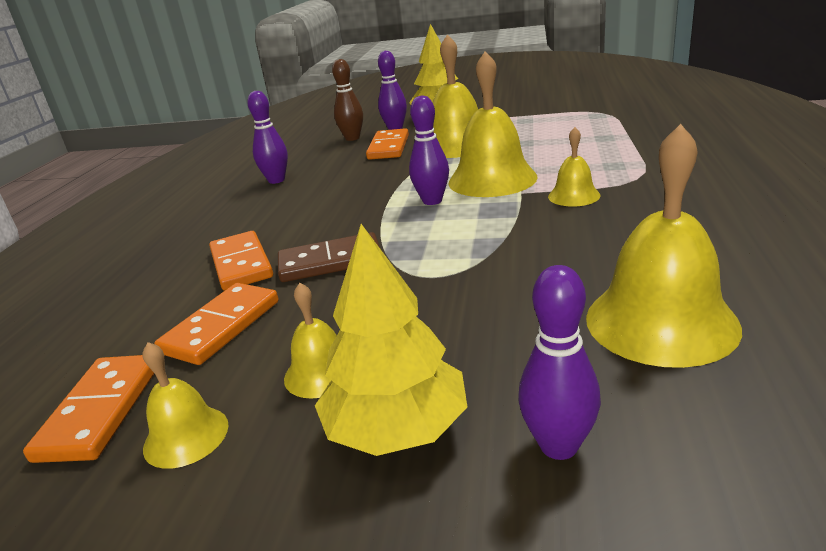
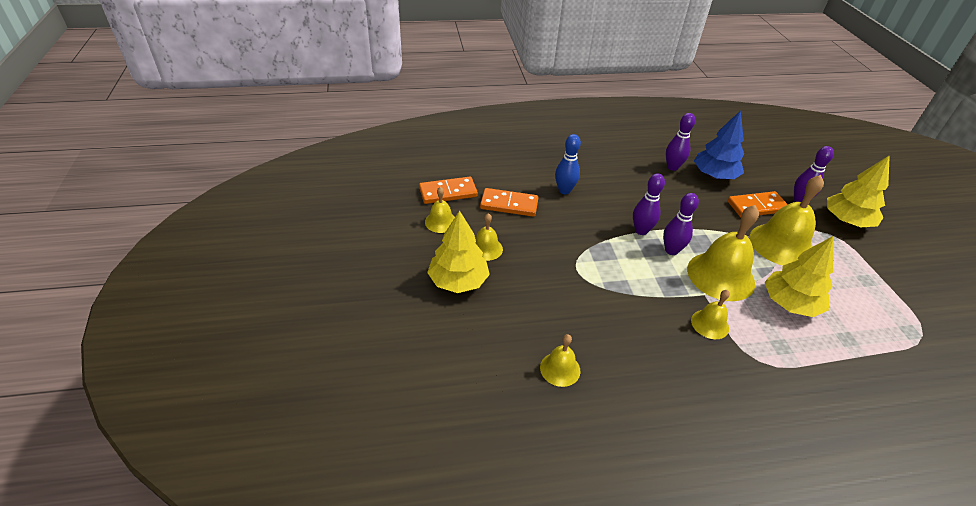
camera: 65 degrees right, 15 degrees up
(241, 264) = (564, 190): orange domino -> blue bowling pin
(316, 160) = (714, 175): none -> blue tree
(330, 262) = (577, 224): brown domino -> none
(352, 138) = (766, 181): brown bowling pin -> none
(549, 153) = (790, 304): none -> yellow tree
(558, 445) = (460, 332): purple bowling pin -> purple bowling pin (641, 231)
(661, 322) = (560, 369): yellow bell -> yellow bell, size x0.52

